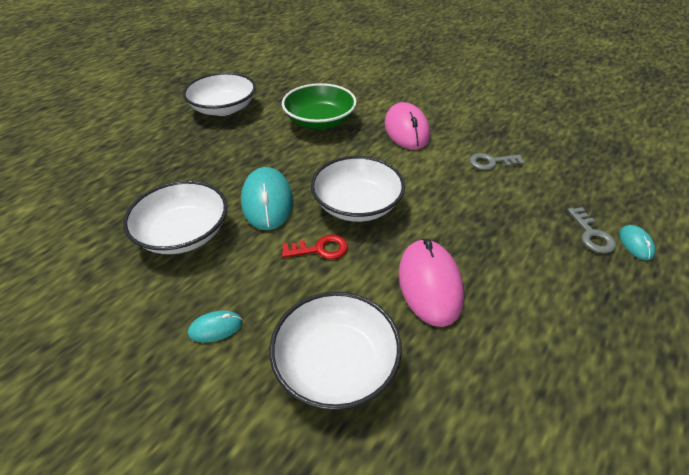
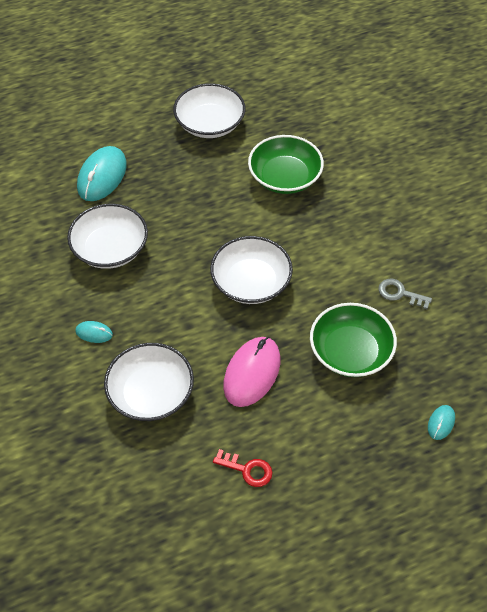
camera: 30 degrees right, 10 degrees up
(267, 201) = (185, 247): turquoise mouse -> turquoise mouse (102, 176)
(320, 249) = (196, 308): red key -> red key (247, 469)
(406, 130) = (355, 223): pink mouse -> none
(500, 222) = (350, 352): none -> green bowl
(591, 234) = (413, 398): grey key -> none

